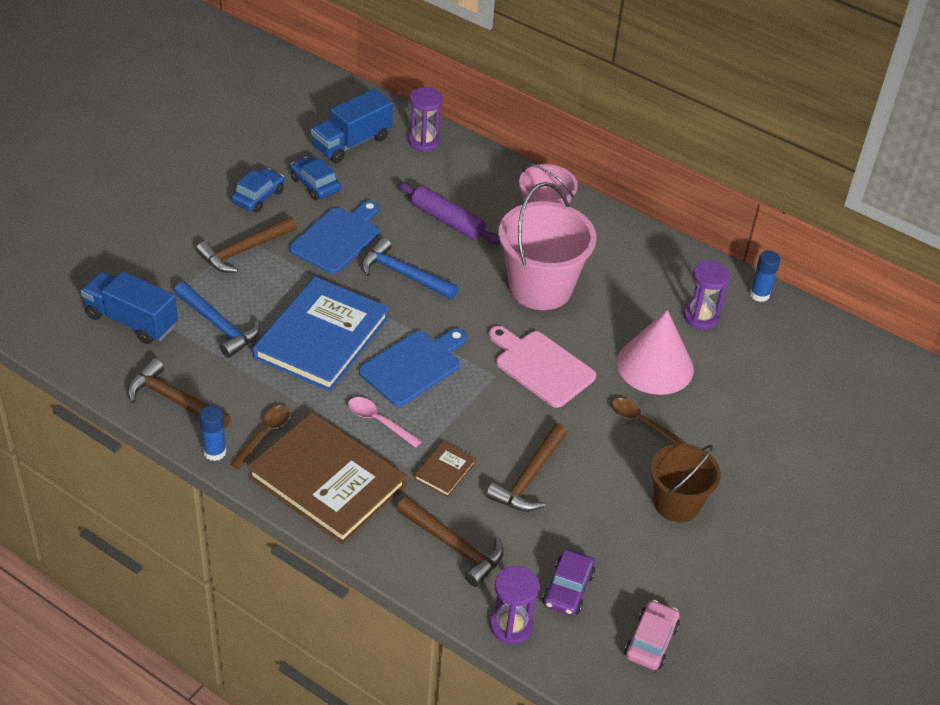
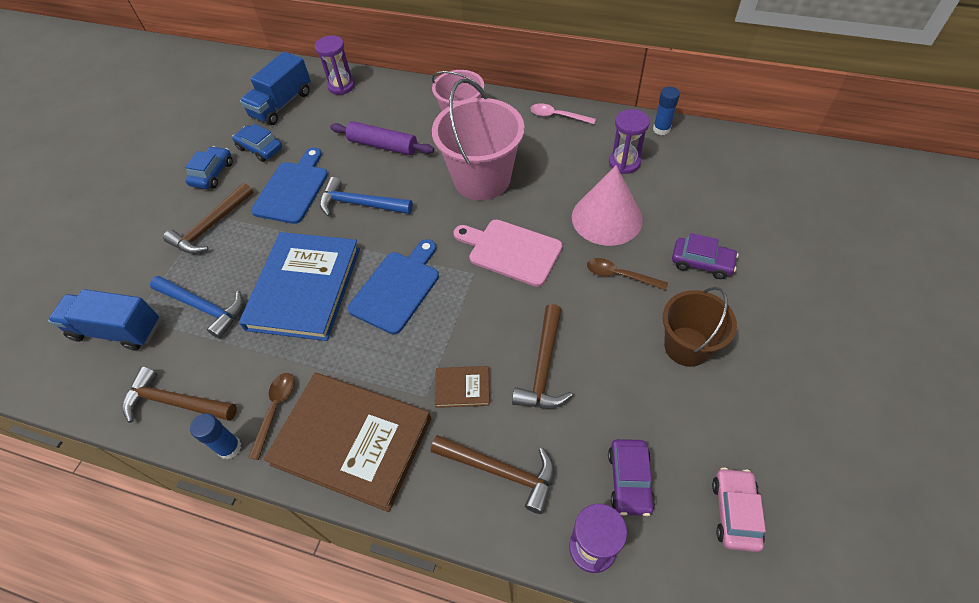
camera: 10 degrees left, 10 degrees up
(379, 421) = (383, 356): pink spoon -> pink spoon (557, 116)
(445, 470) = (462, 388): brown book -> brown book turned 75 degrees clockwise
(731, 437) = (701, 263): none -> purple car

